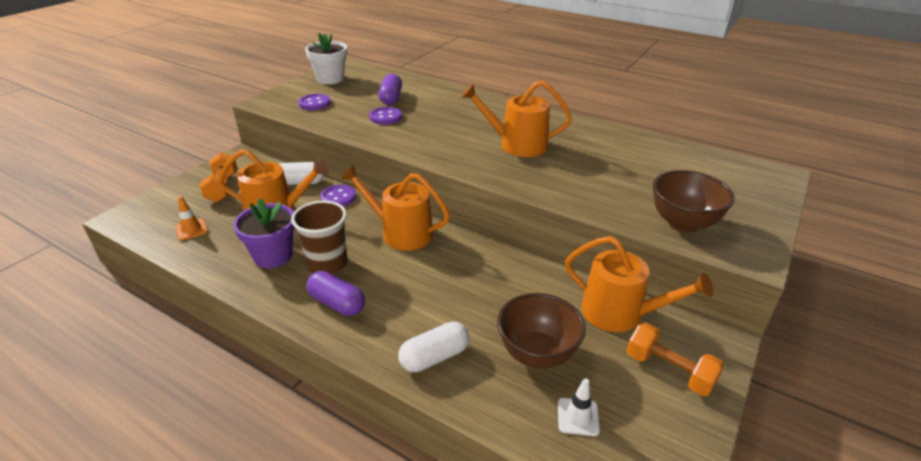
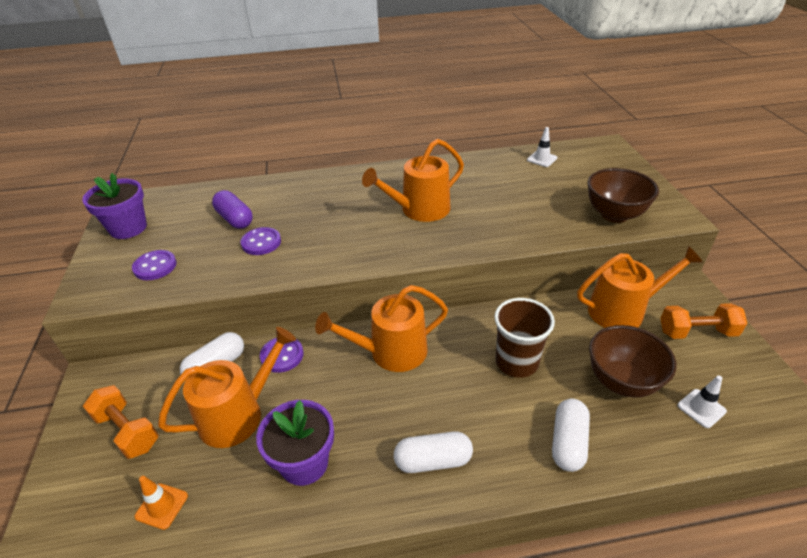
camera: 40 degrees left, 5 degrees up
(327, 264) = (369, 430): brown cup -> brown cup (516, 362)
(330, 79) = (128, 228): white flower pot -> purple flower pot
(337, 303) = (433, 461): purple capsule -> white capsule
(684, 156) = (542, 159): none -> white traffic cone

